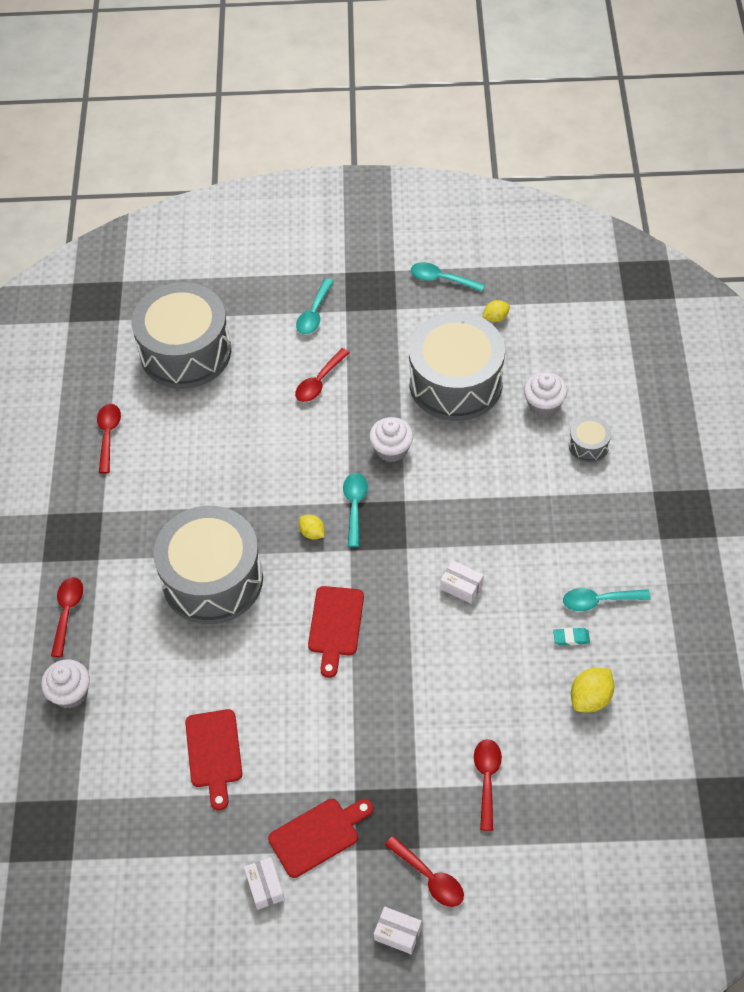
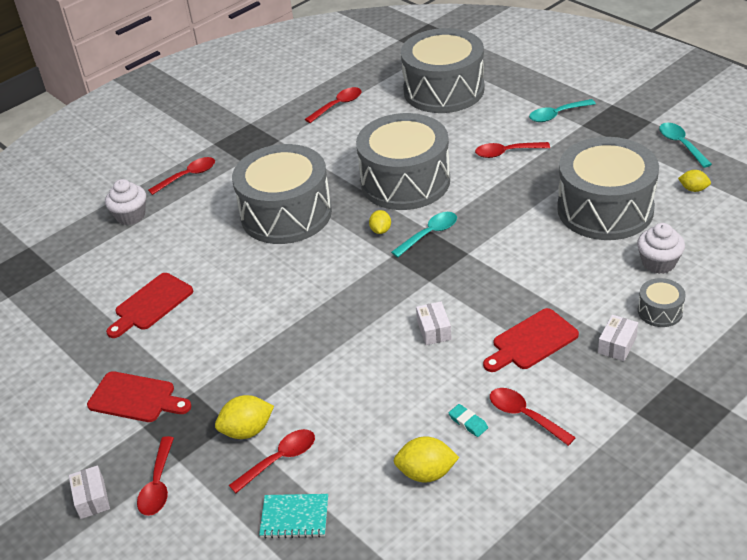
camera: 50 degrees right, 15 degrees down
(265, 887) = (68, 399): white box -> white box (617, 345)
(272, 471) = (405, 181): none -> grey drum
(335, 625) = (319, 291): red cutting board -> red cutting board (531, 341)
(391, 449) = (501, 219): white cupcake -> none
(435, 780) = (247, 430): none -> yellow lemon
(550, 808) = (294, 517): none -> turquoise notebook
(599, 601) = (524, 416): turquoise spoon -> red spoon

